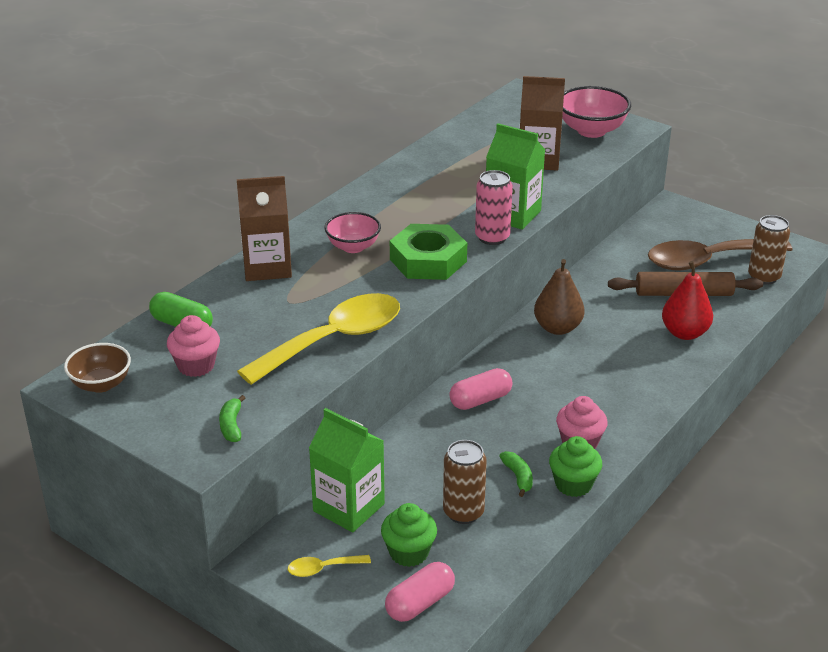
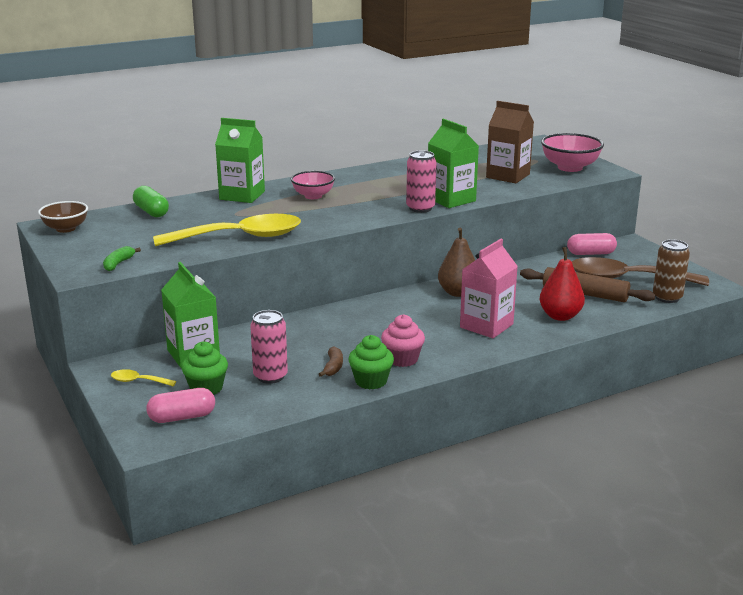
camera: 25 degrees right, 10 degrees down
(196, 366) = (134, 232): pink cupcake -> none
(267, 267) = (242, 195): brown carton -> green carton
(428, 260) = (358, 211): green nut -> none
(463, 512) = (270, 376): brown can -> pink can
(480, 400) = (353, 319): pink capsule -> pink capsule (591, 253)
(518, 477) = (333, 367): green banana -> brown banana
(624, 368) = (486, 326): none -> pink carton

